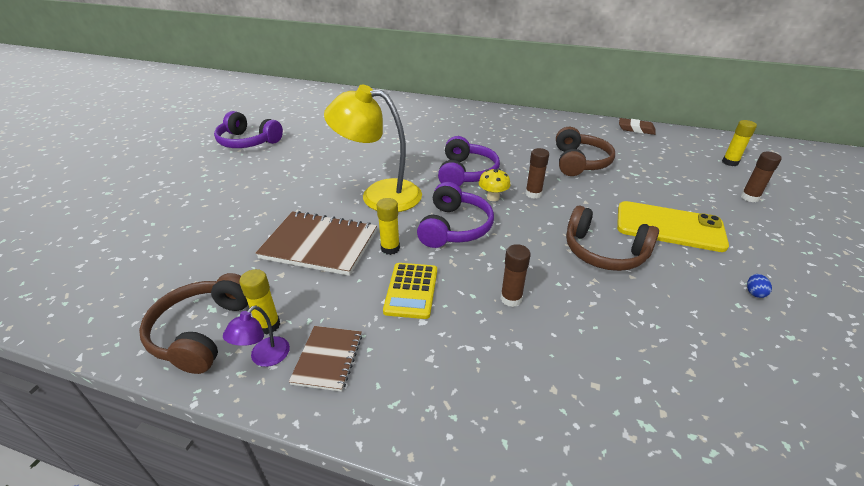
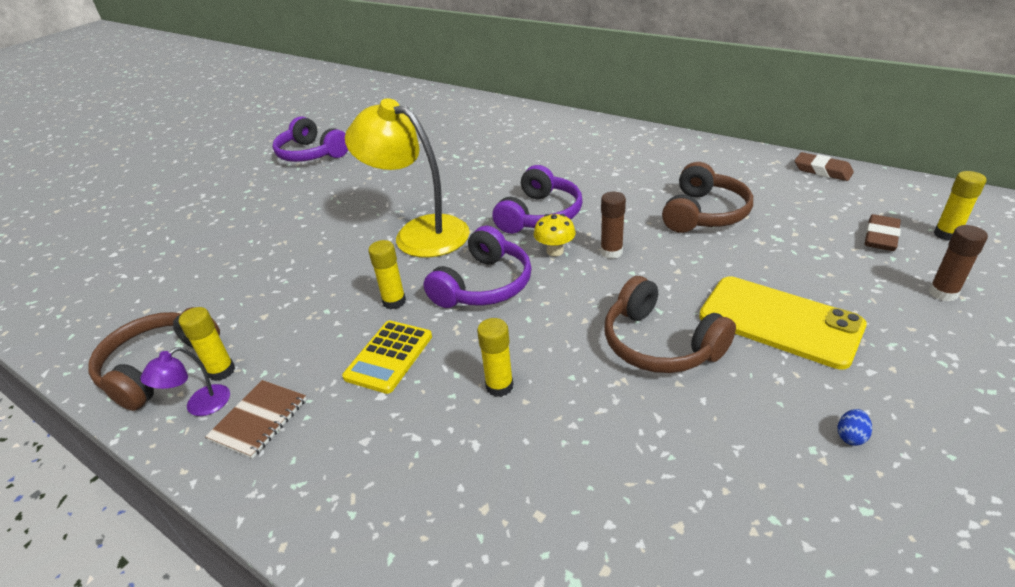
camera: 20 degrees right, 0 degrees up
(319, 245) = (321, 287): brown notebook -> none
(511, 299) = (499, 386): brown glue stick -> yellow glue stick
(695, 167) = (880, 237): none -> brown eraser

